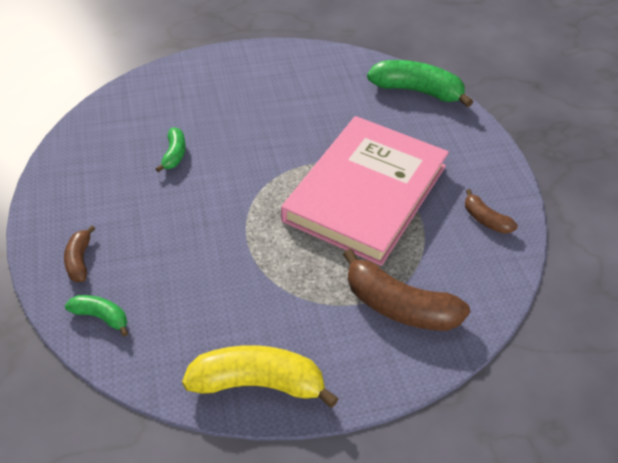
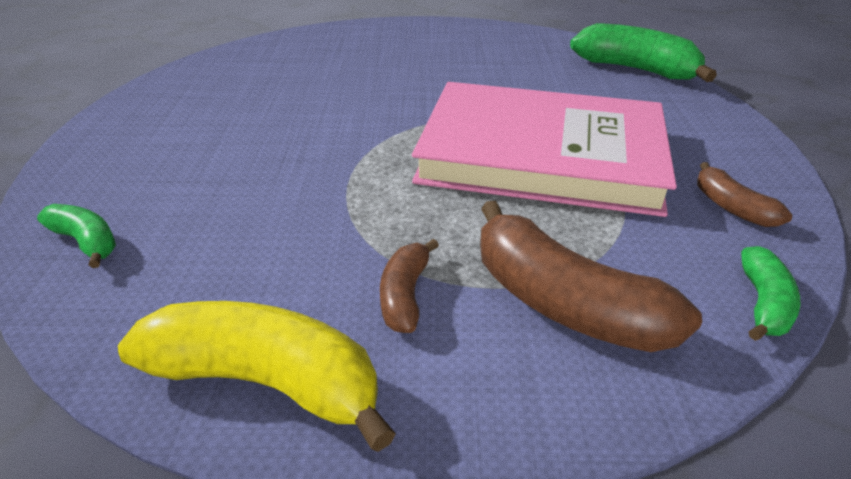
camera: 15 degrees right, 10 degrees down
(80, 260) = (110, 175): brown banana -> brown banana (405, 295)
(174, 154) = (299, 92): green banana -> green banana (763, 303)
(365, 193) = (541, 155): pink book -> pink book turned 60 degrees clockwise

